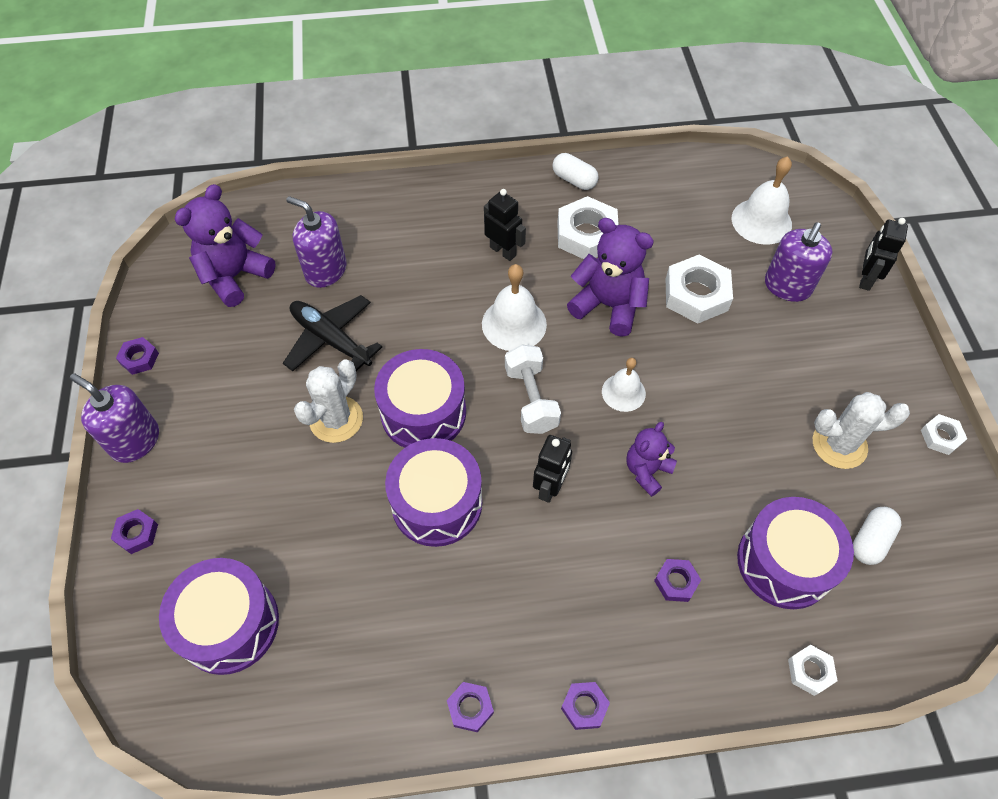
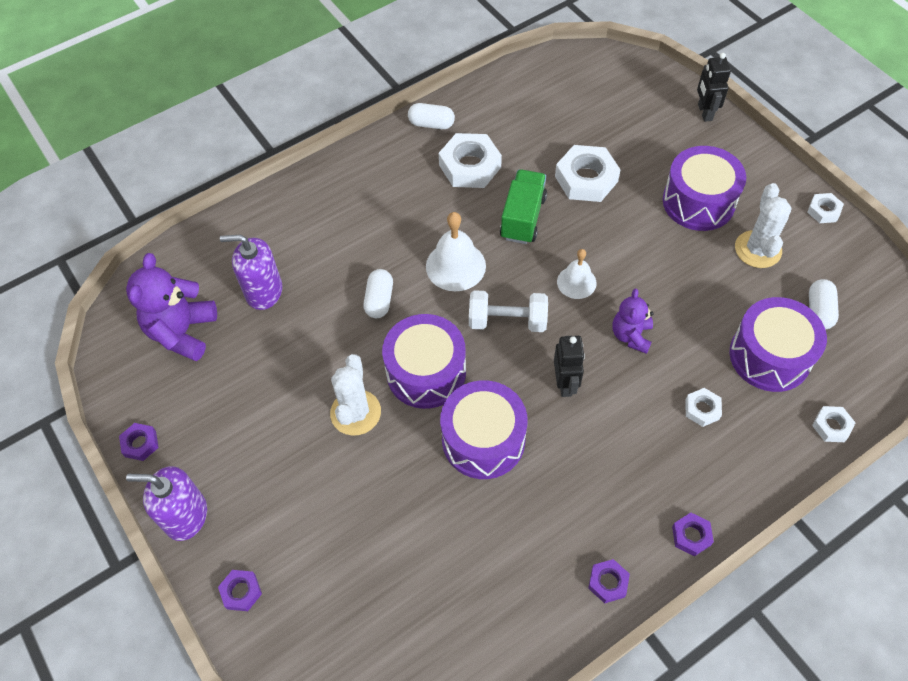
camera: 25 degrees left, 0 degrees up
(229, 624) = (373, 622): purple drum -> purple drum (698, 202)
(330, 339) = (307, 348): black plane -> none
(423, 325) = (379, 300): none -> white capsule
(503, 251) = (409, 209): black robot -> none
(531, 399) = (507, 321): white dumbbell -> white dumbbell turned 45 degrees counterclockwise
(608, 305) = (523, 217): purple teddy bear -> green truck
(676, 582) = (702, 409): purple nut -> white nut
(761, 221) = (601, 98): white bell -> none
(787, 286) = (651, 143): purple soap dispenser -> none
(839, 445) = (758, 249): white cactus -> white cactus turned 60 degrees counterclockwise

